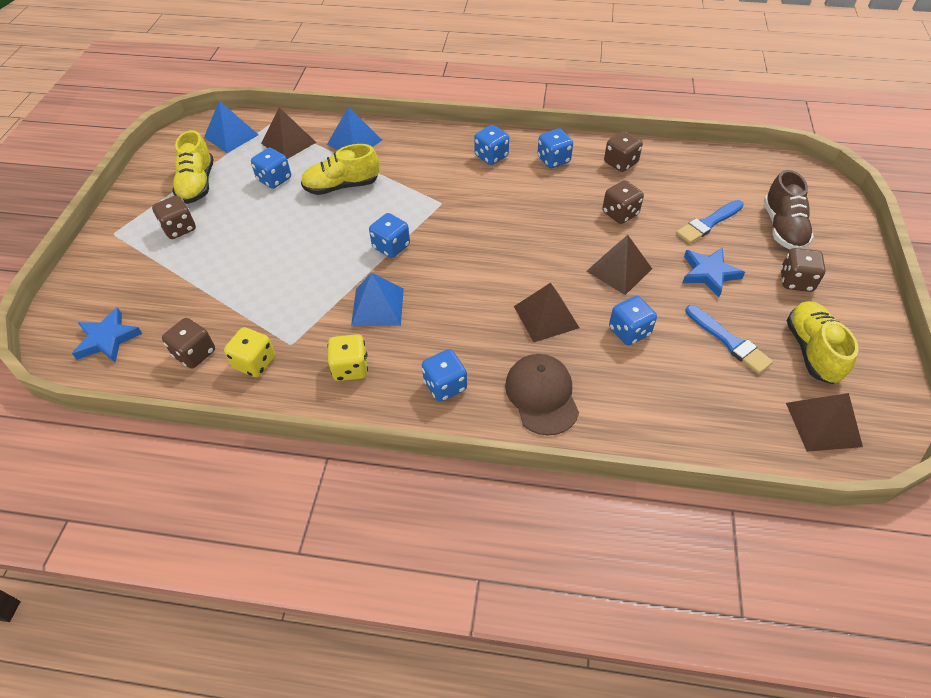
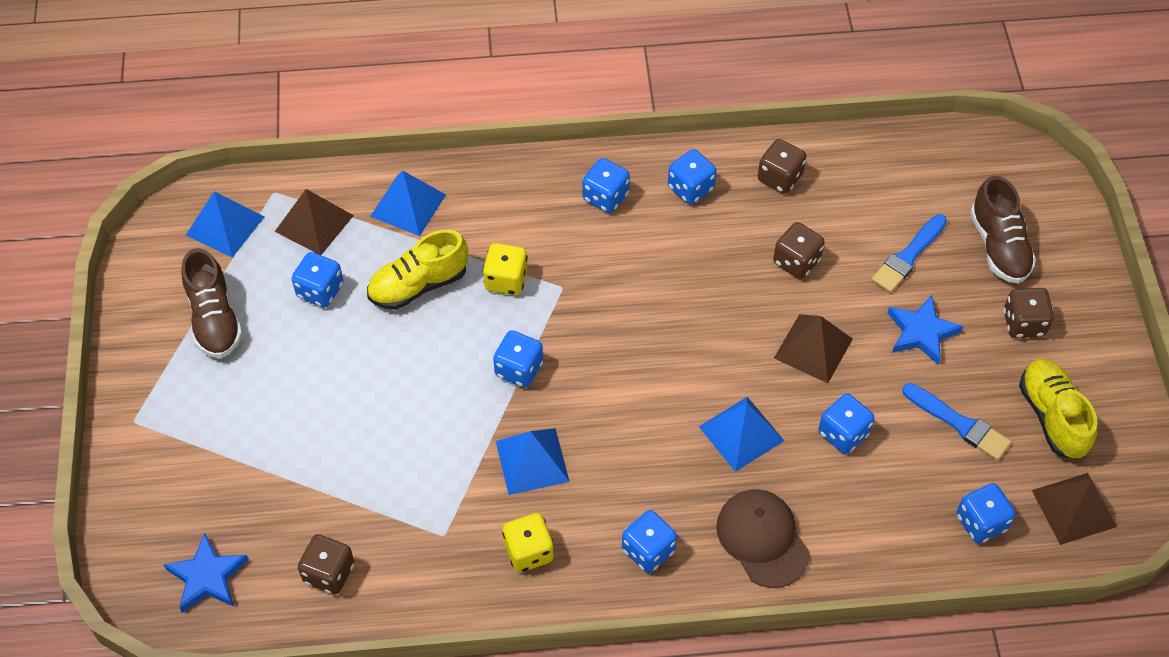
camera: 15 degrees left, 5 degrees up
(179, 228) = (223, 396): brown dice -> none
(197, 184) = (214, 319): yellow shoe -> brown shoe
(255, 362) = (409, 569): yellow dice -> yellow dice (506, 280)
(546, 317) = (741, 433): brown pyramid -> blue pyramid
(735, 419) = (981, 522): none -> blue dice

